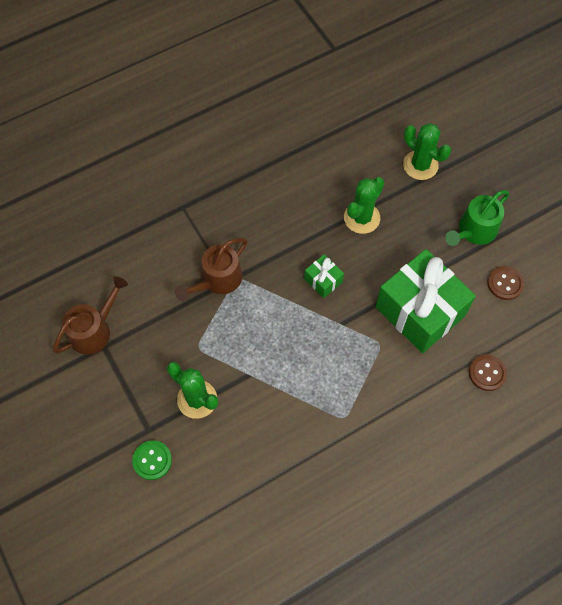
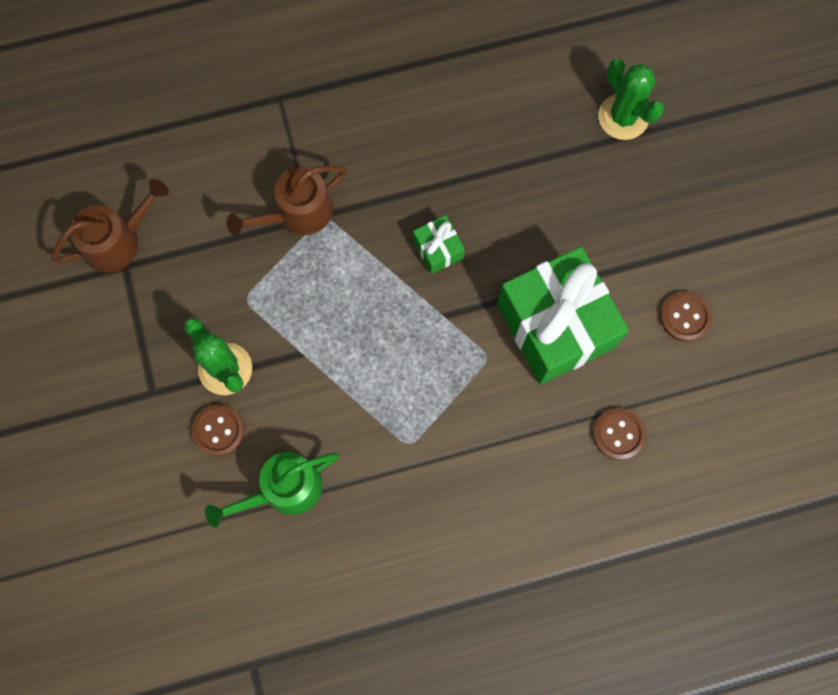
camera: 15 degrees right, 10 degrees up
(152, 460) = (146, 434): green button -> none
(204, 444) = (218, 430): none -> brown button
(361, 218) = (517, 174): green cactus -> none
(474, 230) = (668, 231): green watering can -> green watering can (284, 489)

